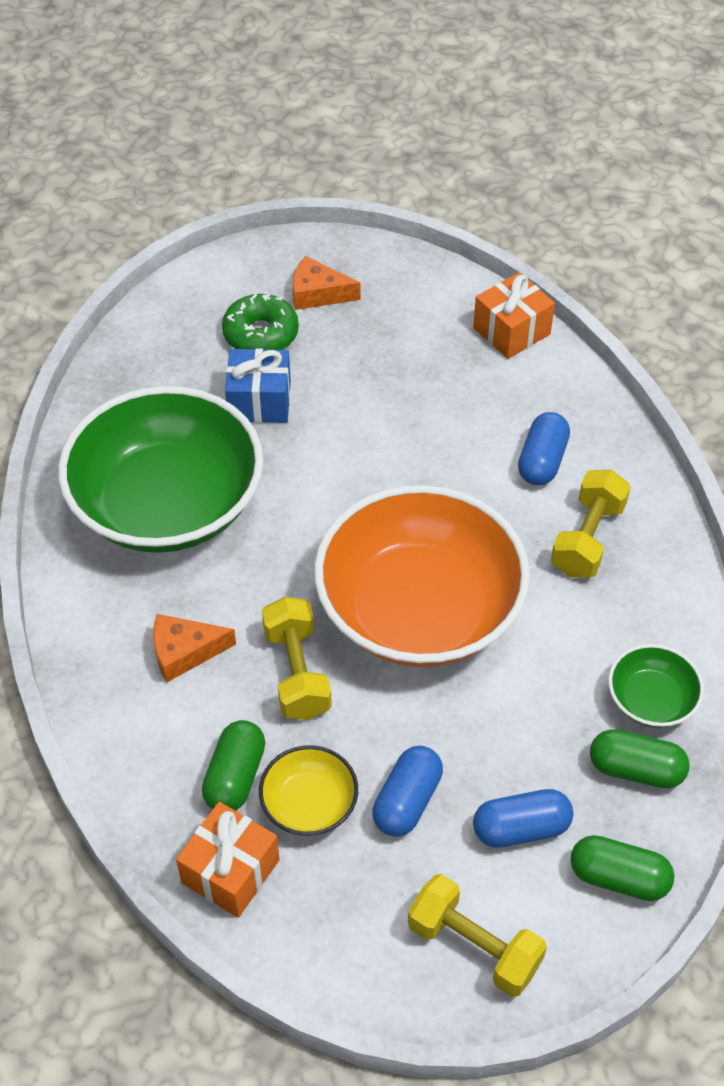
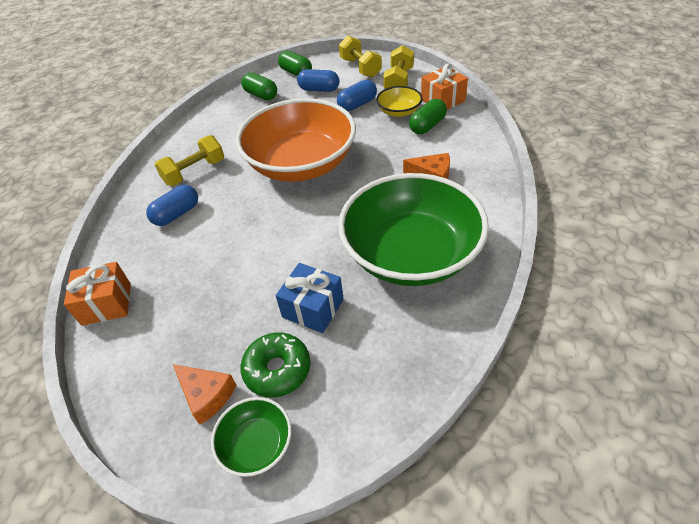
camera: 150 degrees left, 5 degrees down
(297, 672) = (378, 154): yellow dumbbell -> yellow dumbbell (399, 81)
(651, 700) = (233, 112): green bowl -> green bowl (256, 445)

